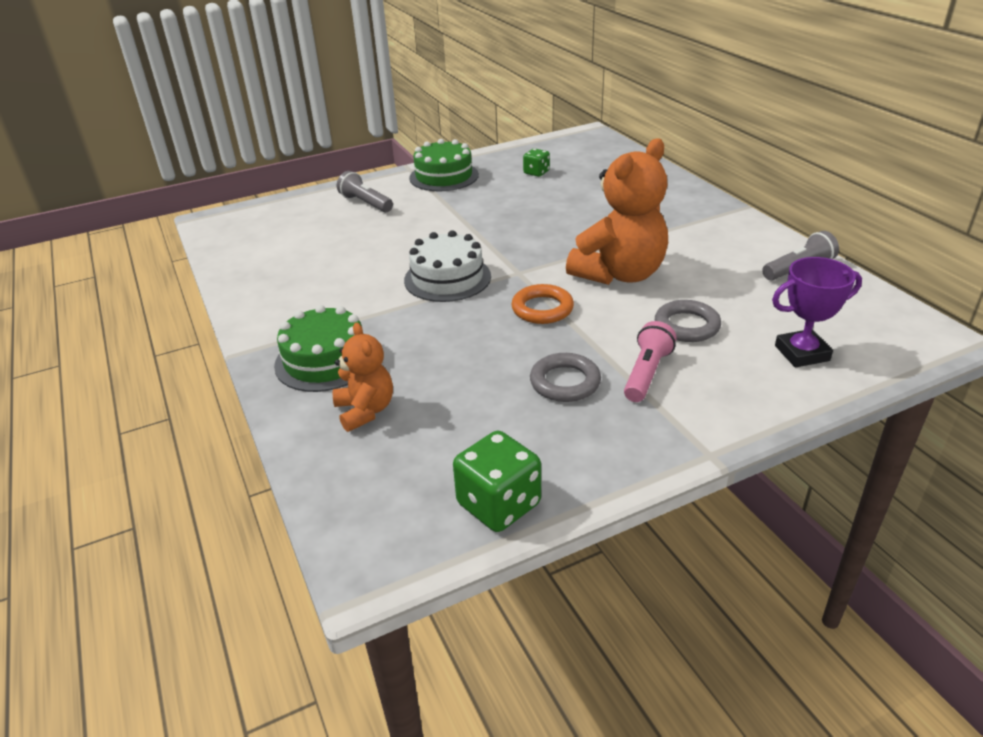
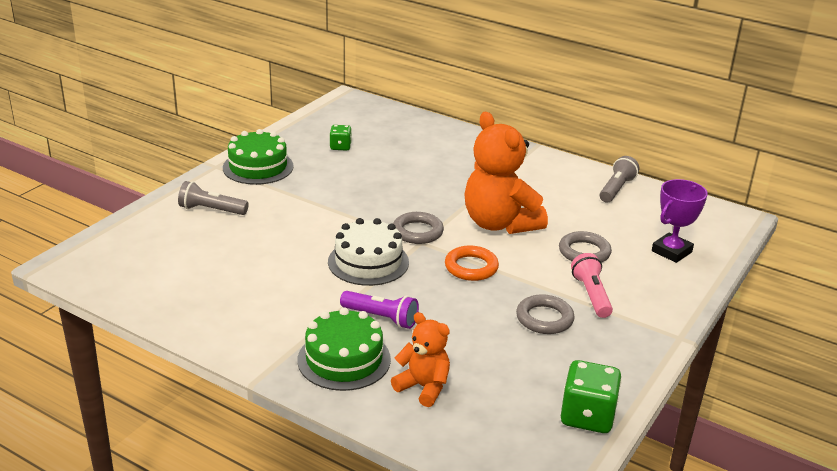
camera: 35 degrees left, 5 degrees down
(401, 332) = (381, 318): none -> purple flashlight
(525, 262) = (417, 232): none -> grey ring
(619, 274) = (499, 224): orange teddy bear -> orange teddy bear turned 135 degrees clockwise

